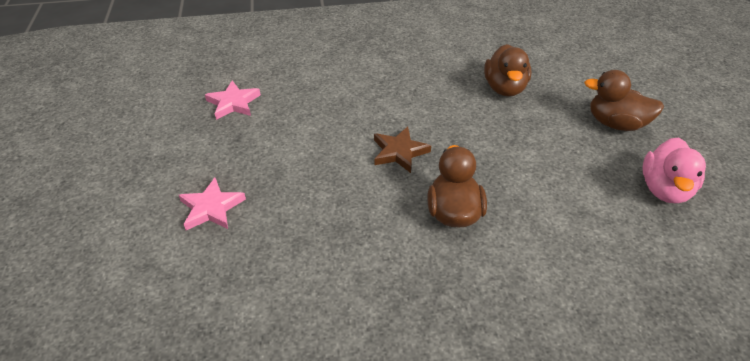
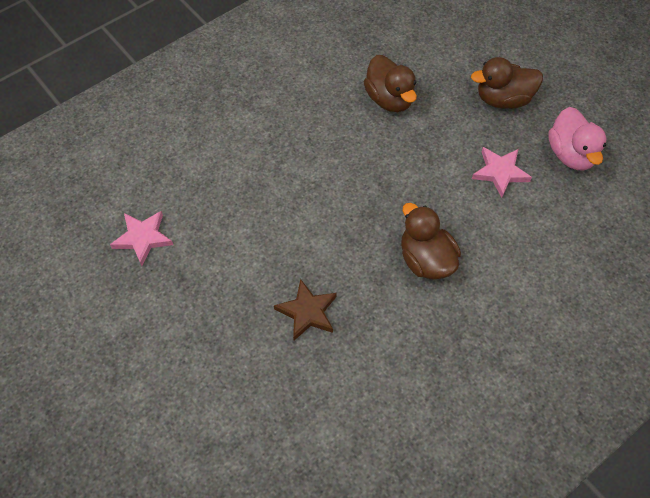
camera: 30 degrees left, 15 degrees up
(211, 208) = (218, 363): pink star -> pink star (500, 172)
(399, 152) = (342, 219): brown star -> brown star (307, 312)

